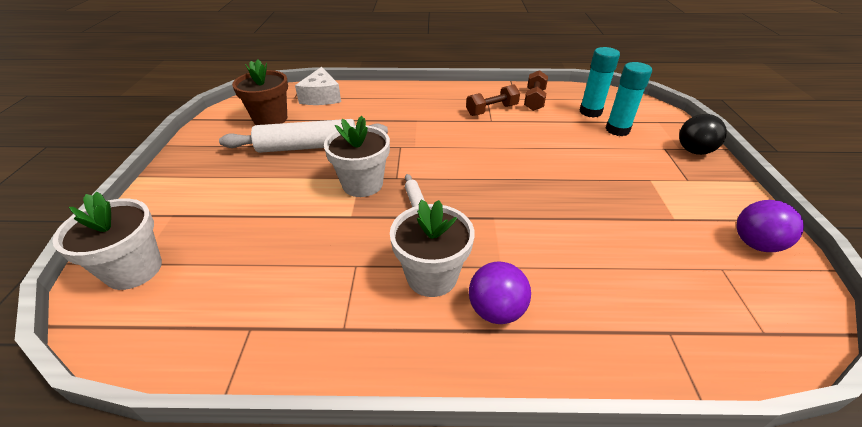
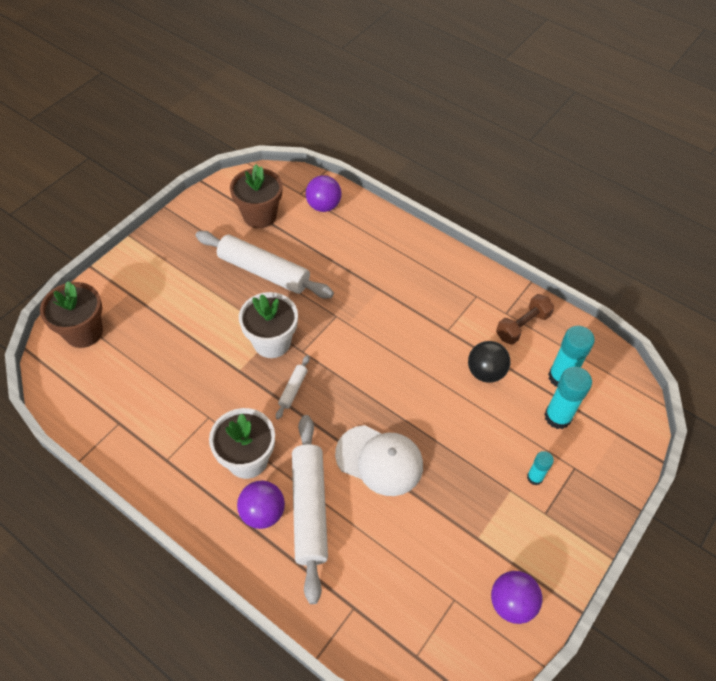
camera: 35 degrees right, 15 degrees up
(134, 270) = (84, 332): white flower pot -> brown flower pot
(321, 97) = (323, 206): white cheese -> purple ball
(492, 110) = (463, 316): brown dumbbell -> none
(533, 280) = (309, 509): none -> white rolling pin
(543, 212) = (379, 460): none -> white cap
(652, 165) = (535, 477): none -> turquoise glue stick
(694, 151) = (599, 489): black ball -> black ball (485, 372)

